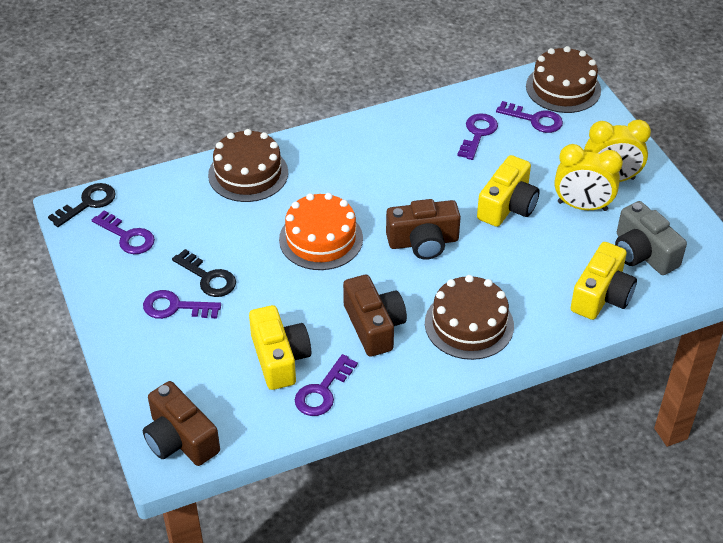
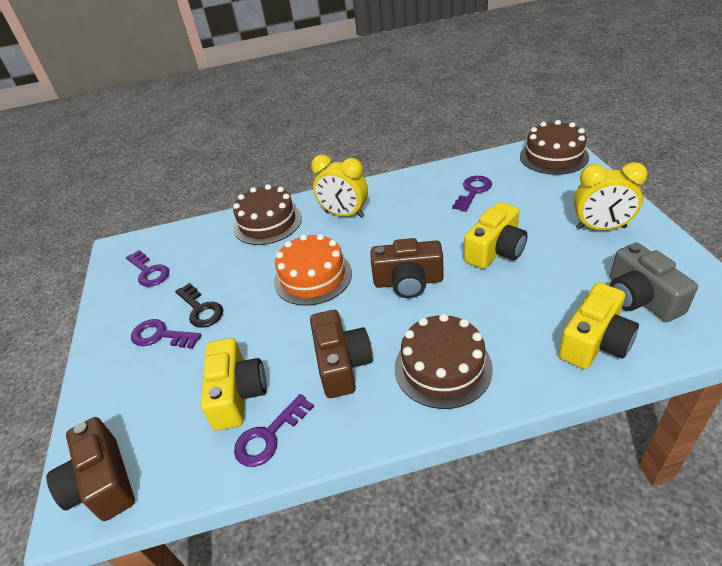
camera: 15 degrees right, 5 degrees down
(88, 203) = (131, 245): black key -> none
(534, 119) = (526, 180): purple key -> none
(582, 206) = (572, 251): yellow clock -> yellow clock (344, 214)

